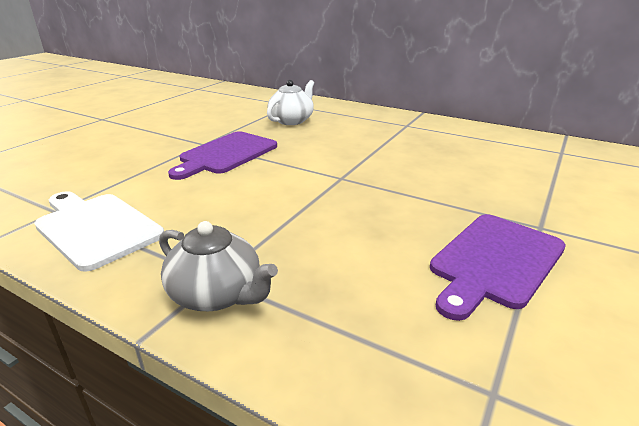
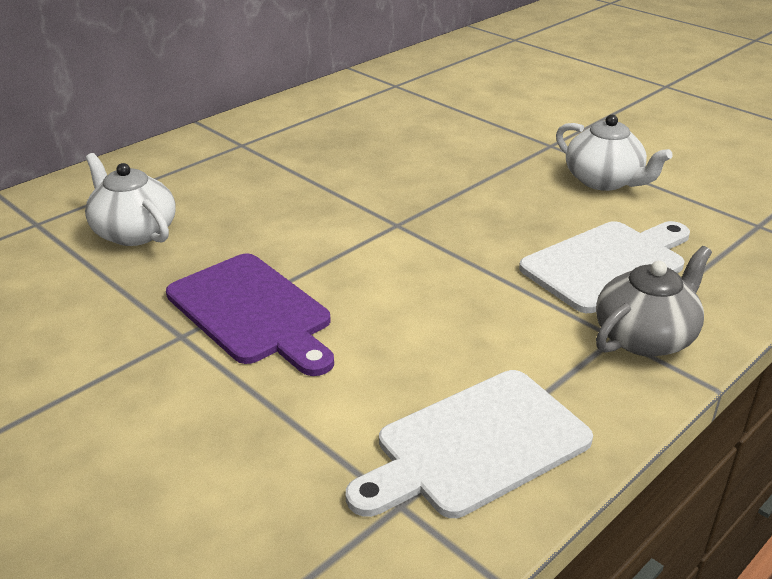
camera: 75 degrees left, 5 degrees up
(330, 269) = (607, 264): none -> white cutting board
(495, 261) = (604, 181): purple cutting board -> white teapot

